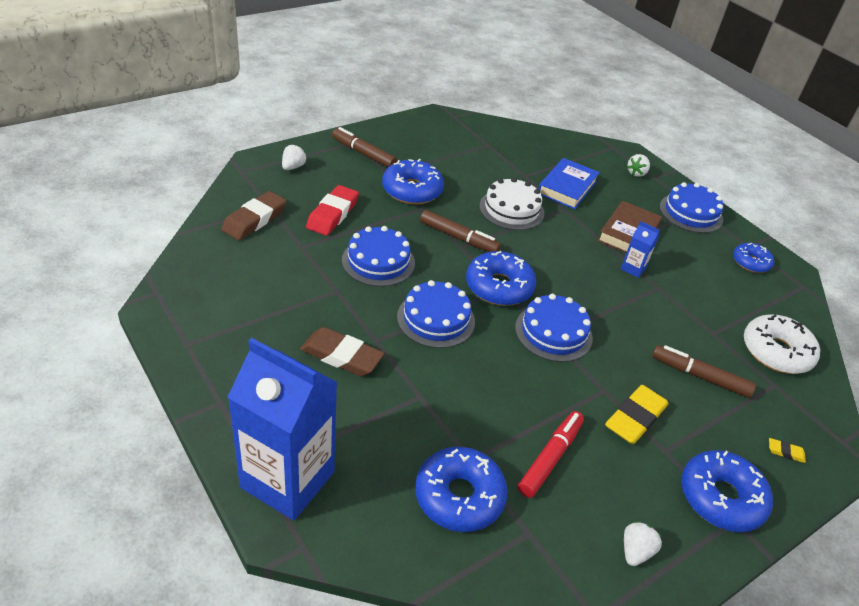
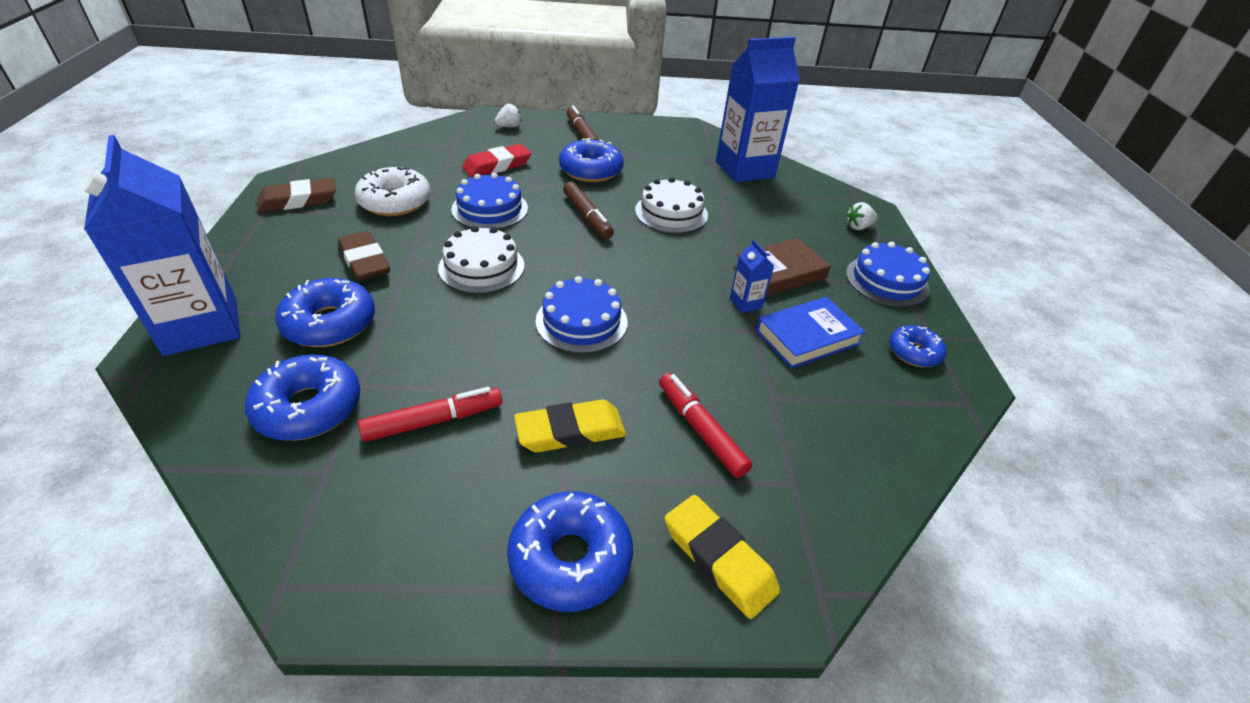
camera: 35 degrees right, 0 degrees up
(254, 220) = (430, 150): brown eraser -> brown eraser (298, 200)
(436, 319) = (481, 267): blue cake -> white cake
(499, 287) = (575, 265): blue donut -> blue donut (330, 323)
(519, 146) = (744, 169): none -> blue carton
(567, 187) = (756, 214): blue book -> blue book (807, 337)
(635, 551) = (403, 551): white strawberry -> none
(700, 376) = (701, 429): brown marker -> red marker
(776, 352) = (839, 451): white donut -> white donut (395, 202)
(785, 452) = (718, 559): yellow eraser -> yellow eraser, size x2.23

